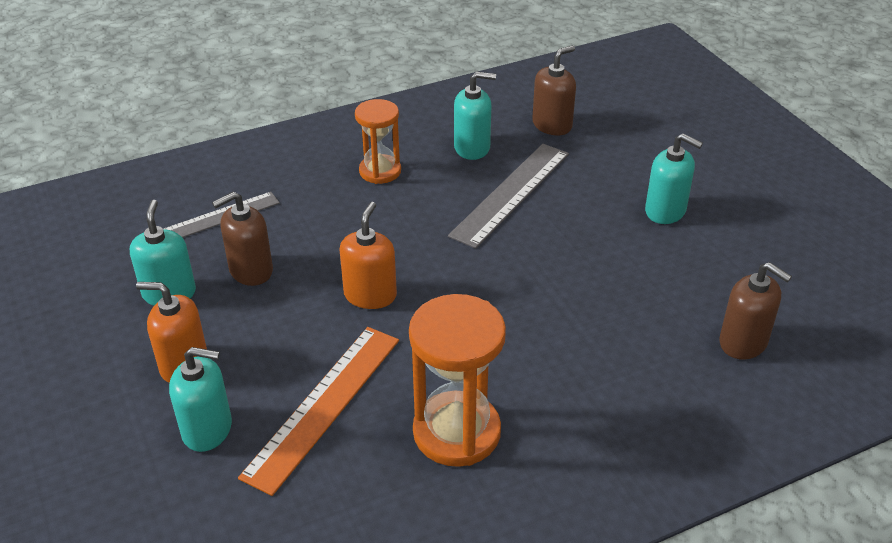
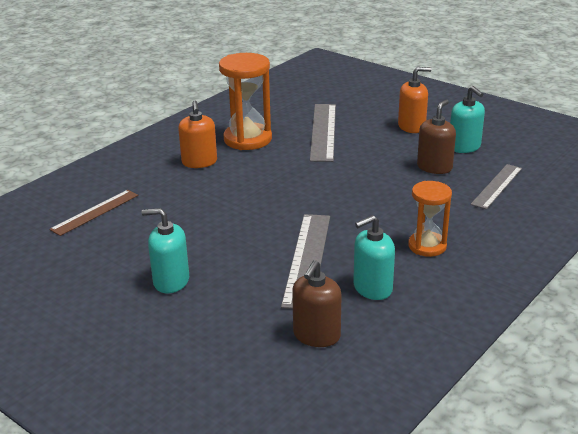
camera: 155 degrees right, 10 degrees down
(207, 429) = (369, 113): turquoise soap dispenser -> none
(323, 405) = (323, 131): orange ruler -> grey ruler
(370, 295) = (348, 175): orange soap dispenser -> orange soap dispenser (199, 162)
(743, 342) = (95, 212): brown soap dispenser -> brown ruler

